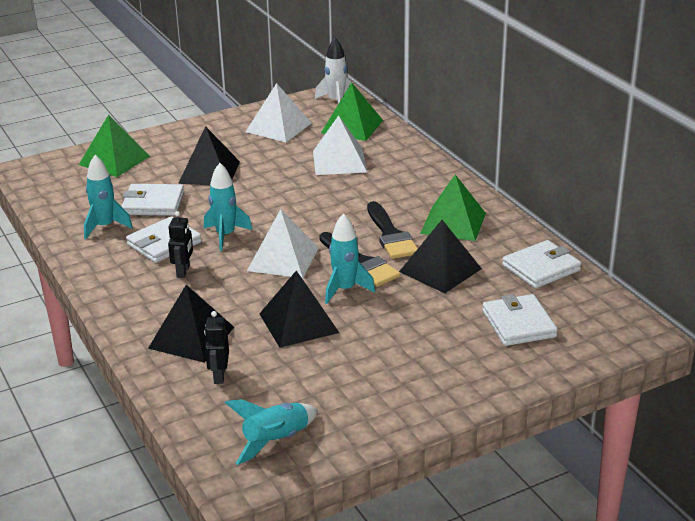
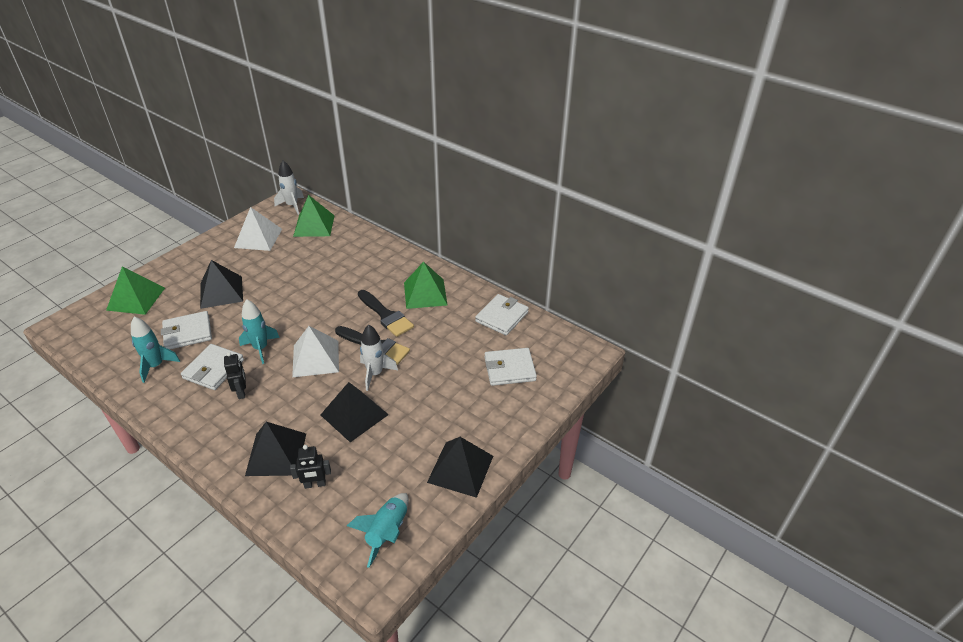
camera: 25 degrees left, 10 degrees up
(219, 376) = (315, 484): black robot -> black robot turned 75 degrees counterclockwise
(339, 161) = (318, 258): white pyramid -> none
(345, 290) = (375, 374): turquoise rocket -> white rocket
(440, 270) = (435, 337): black pyramid -> black pyramid (460, 469)
(518, 324) = (509, 369): white wallet -> white wallet turned 60 degrees counterclockwise

